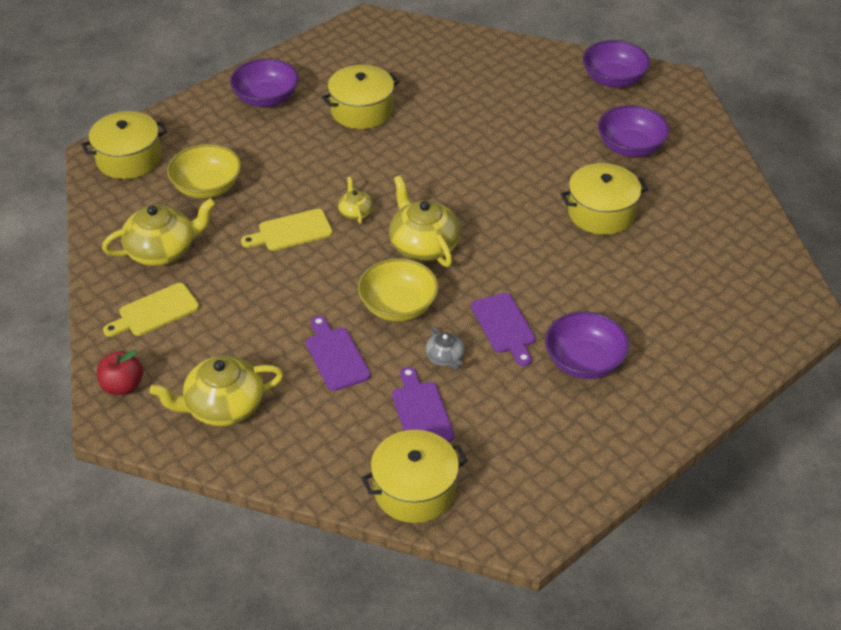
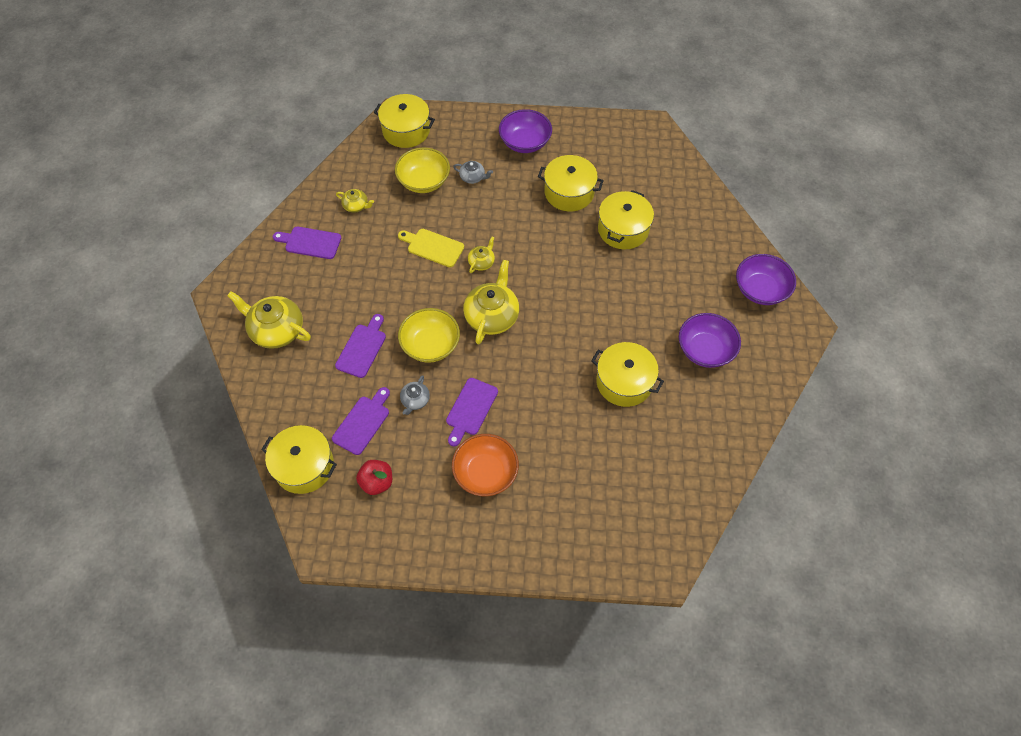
camera: 45 degrees right, 15 degrees up
(123, 386) = (247, 276): red apple -> red apple (377, 482)
(155, 311) = (310, 242): yellow cutting board -> purple cutting board
(162, 250) = (356, 206): yellow teapot -> yellow teapot, size x0.51
(253, 154) = (472, 177): none -> grey teapot
(447, 108) = (623, 229): none -> yellow pot
(584, 361) = (485, 473): purple bowl -> orange bowl

